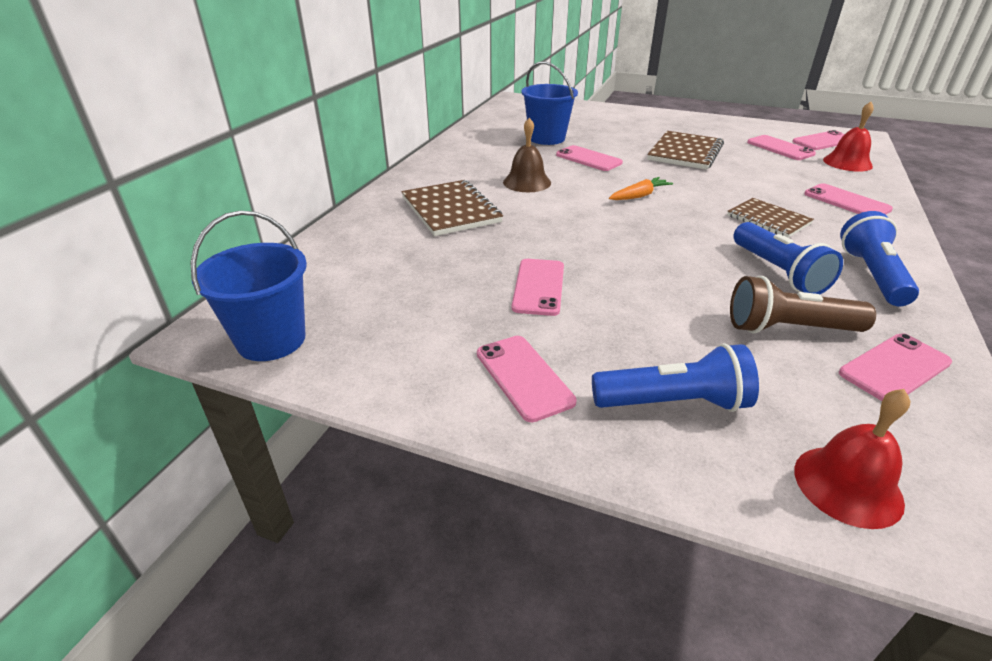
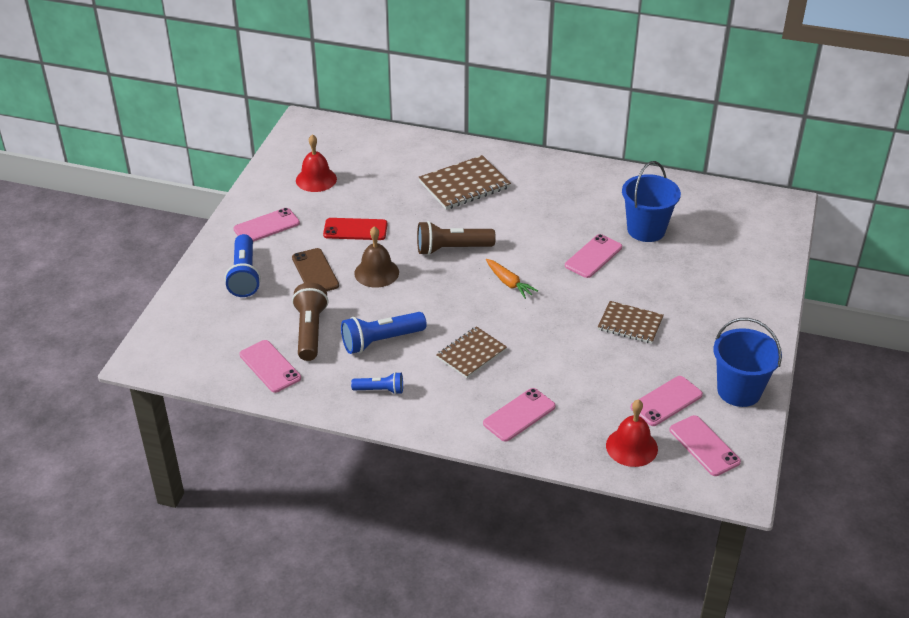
camera: 85 degrees right, 5 degrees up
(271, 340) = (299, 142): blue bucket -> blue bucket (739, 391)
(527, 182) = (527, 220): brown bell -> brown bell (376, 272)
(538, 287) = (355, 229): pink phone -> red phone
(581, 222) = (452, 249): none -> brown flashlight
(645, 323) = (315, 271): none -> brown phone
(685, 152) = (630, 324): brown notebook -> brown notebook, size x0.66
(847, 485) = (186, 323): red bell -> red bell (316, 179)
(871, 275) = (380, 390): blue flashlight -> blue flashlight, size x0.59

